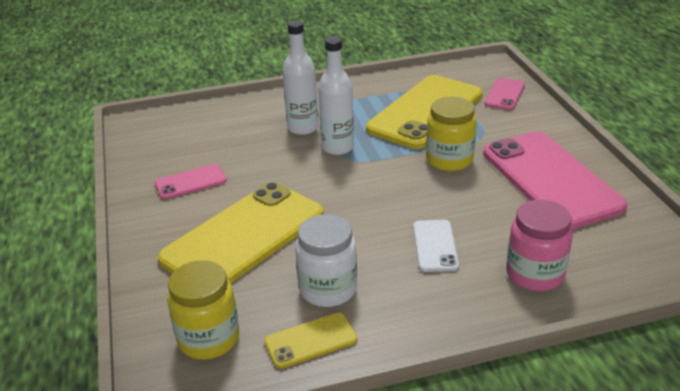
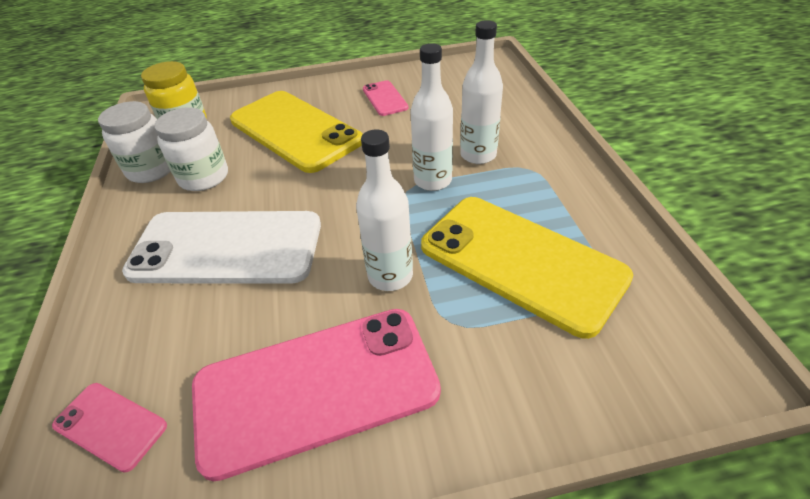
camera: 95 degrees right, 10 degrees up
(310, 341) = (151, 170): yellow phone -> white jar
(435, 246) = (226, 248): white phone -> white phone, size x2.20
(449, 160) = (390, 276): yellow jar -> white bottle
(505, 94) = (595, 375): pink phone -> pink phone (110, 426)
(534, 274) = (139, 327): pink jar -> none

